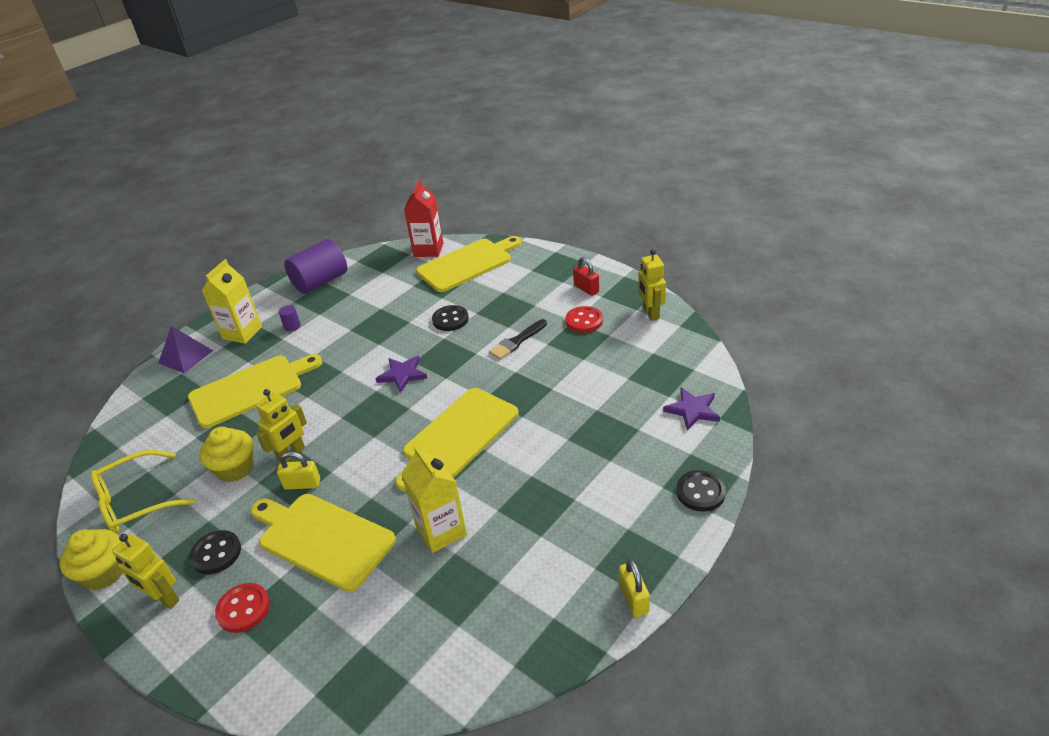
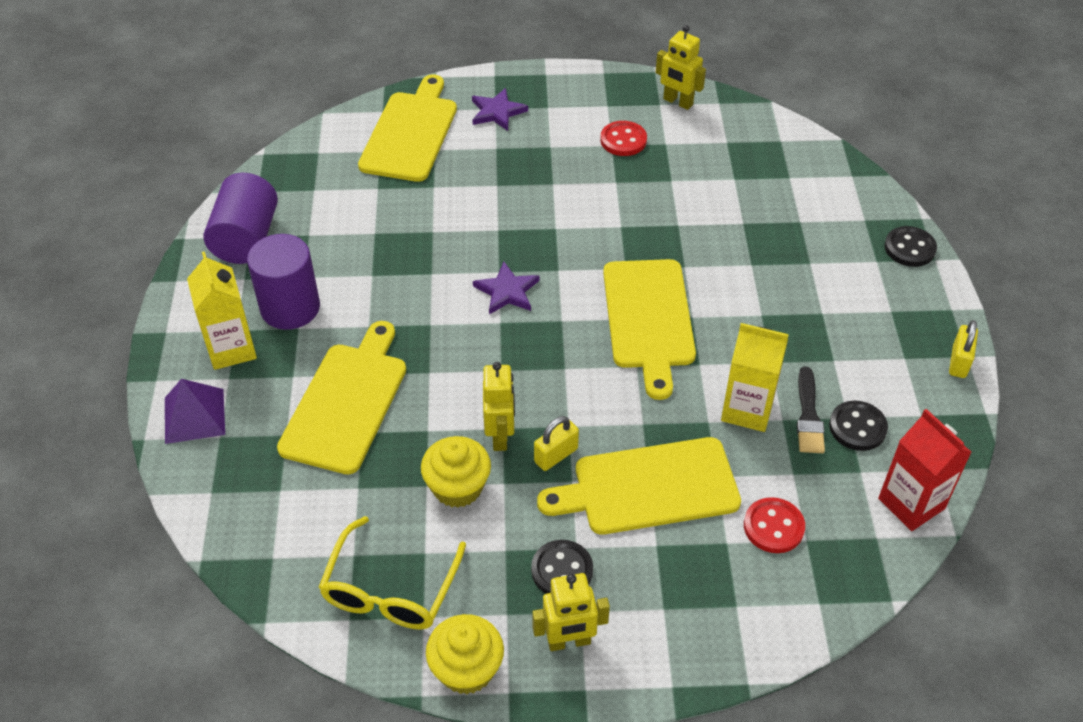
camera: 45 degrees left, 10 degrees up
(243, 609) = (662, 592): red button -> red button (773, 527)
(292, 326) = (290, 308): purple cylinder -> purple cylinder, size x2.49
(428, 250) = (336, 136): red carton -> red carton (911, 503)
(450, 319) = (478, 206): black button -> black button (857, 427)
(517, 341) = (582, 194): black brush -> black brush (808, 415)
(586, 289) = (582, 104): red padlock -> none
(633, 598) = (959, 362): yellow padlock -> yellow padlock turned 75 degrees clockwise
(692, 410) = (823, 180): purple star -> purple star (497, 112)

